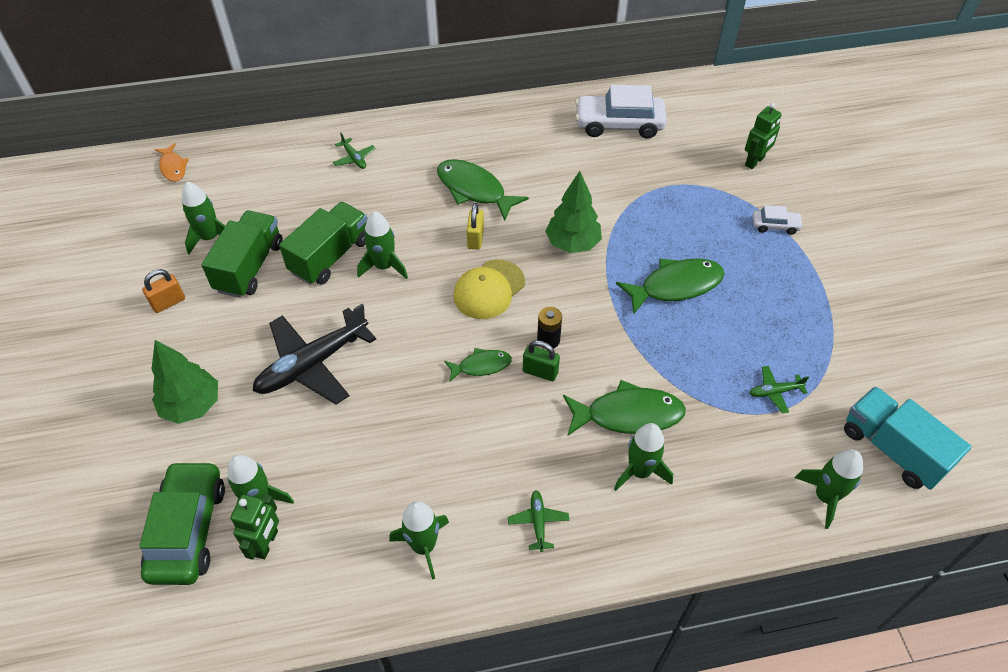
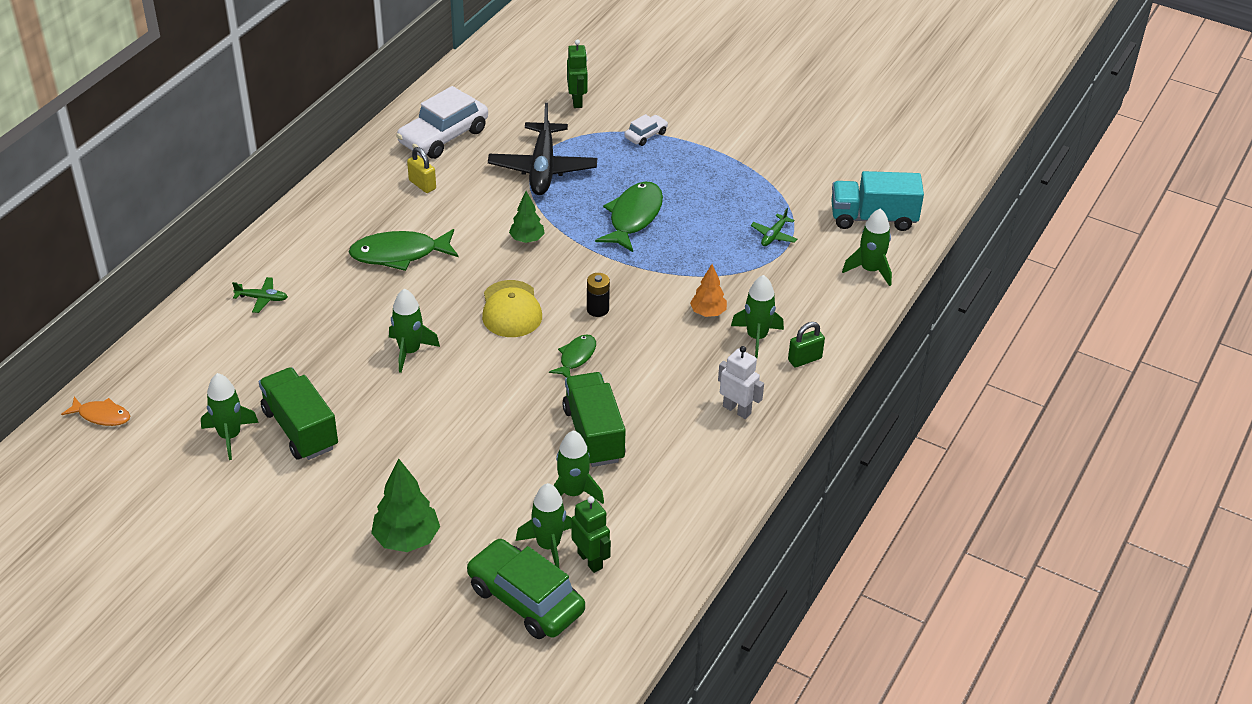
camera: 50 degrees left, 10 degrees down
(168, 302) = (272, 500): orange padlock -> none
(312, 364) = (455, 447): black plane -> black plane (542, 168)
(330, 256) = (356, 375): green truck -> green truck (593, 434)
(423, 546) = (689, 477): green rocket -> green rocket (573, 493)
(475, 238) = (451, 285): yellow padlock -> yellow padlock (422, 185)
(538, 522) = (737, 410): green plane -> white robot
(540, 372) = (619, 331): green padlock -> green padlock (804, 359)
(572, 244) = (527, 239): green tree -> green tree, size x0.63
(628, 415) = (708, 313): green fish -> orange tree

